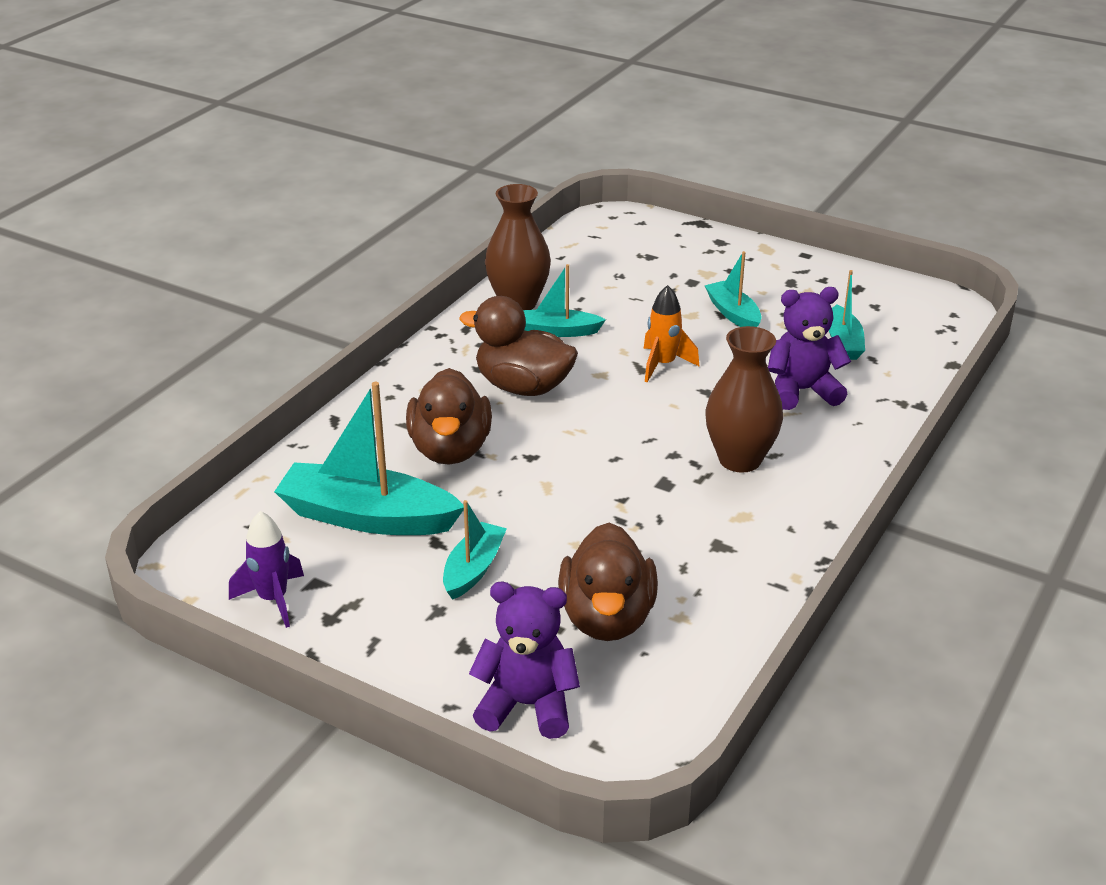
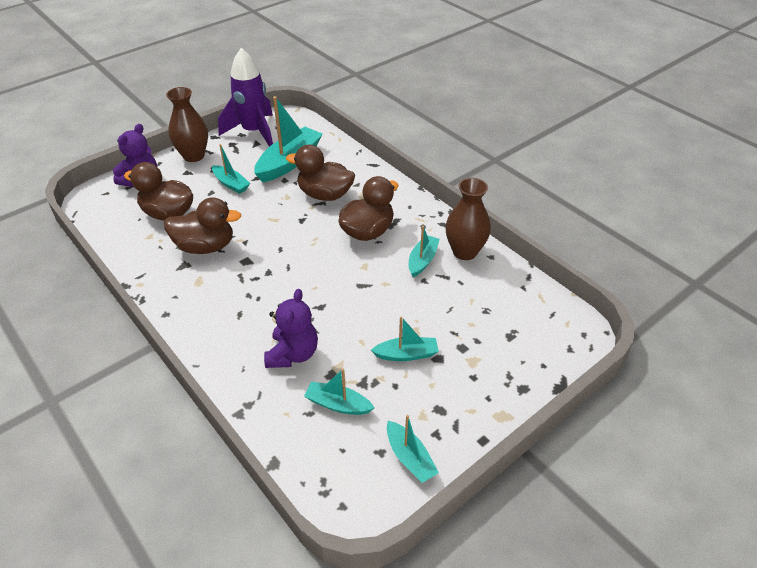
camera: 110 degrees right, 10 degrees up
(273, 599) = (254, 132): purple rocket -> purple rocket, size x1.89
(662, 537) = (205, 246): none -> brown duck
(663, 365) = (360, 296): orange rocket -> none
(740, 459) = (245, 297): brown vase -> brown vase (194, 156)
(865, 288) = (410, 457): none -> turquoise boat

